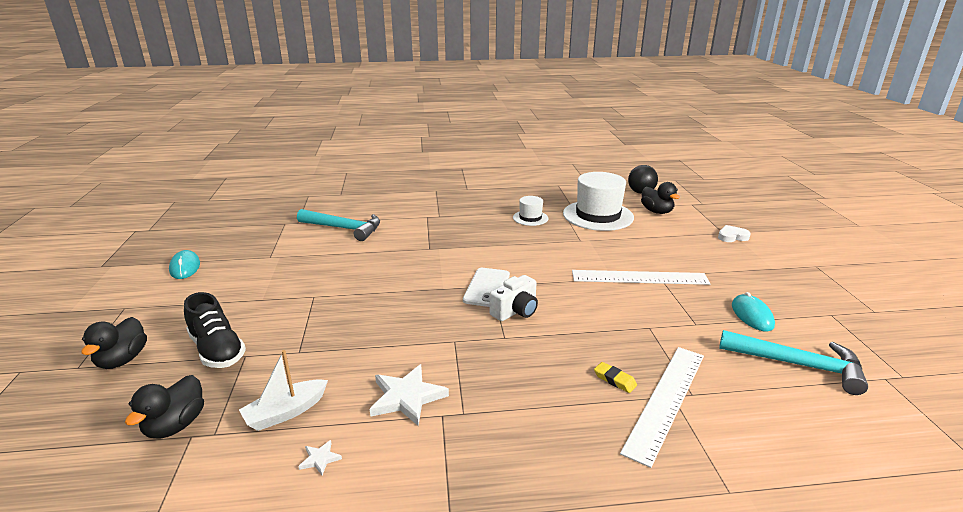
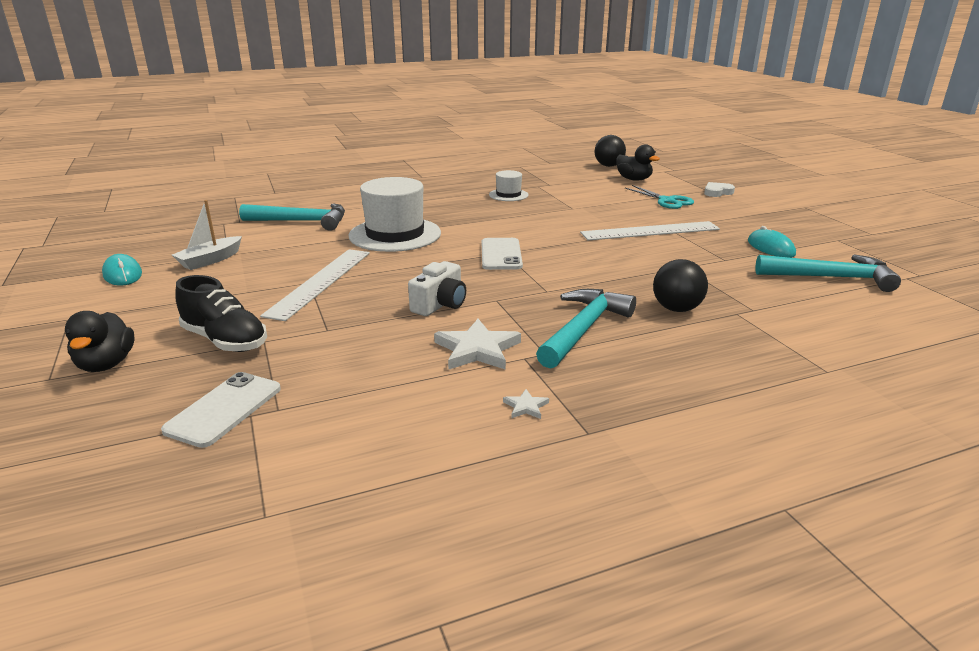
camera: 15 degrees left, 0 degrees up
(176, 425) = (224, 409): black duck -> white phone
(286, 412) = (350, 380): white boat -> white boat (210, 260)
(320, 459) = (417, 410): white star -> white star (525, 407)
(513, 390) = (583, 329): none -> turquoise hammer
(515, 311) = (544, 269): white camera -> white camera (440, 304)
(598, 215) = (577, 187): white hat -> white hat (395, 234)
(614, 380) = (676, 309): yellow eraser -> black ball
(666, 400) = (733, 317): white ruler -> white ruler (320, 282)
(675, 241) = (666, 201): none -> turquoise scissors

